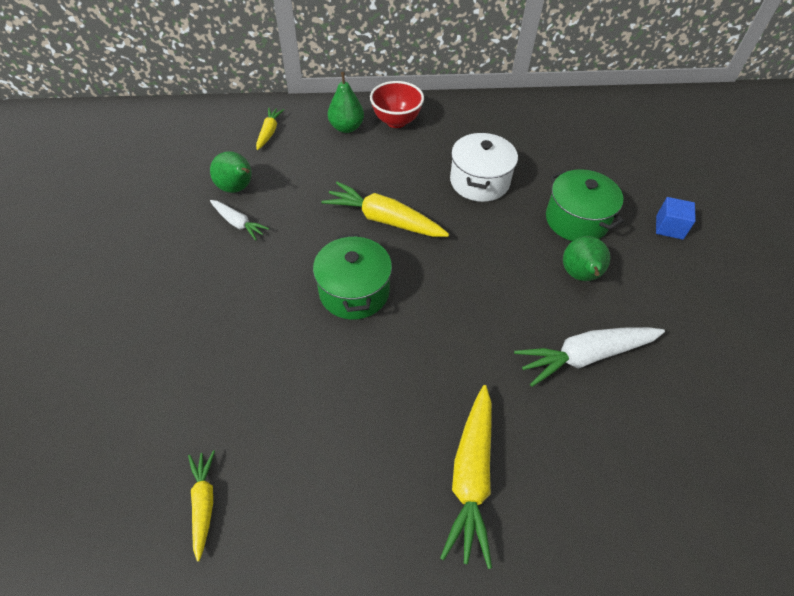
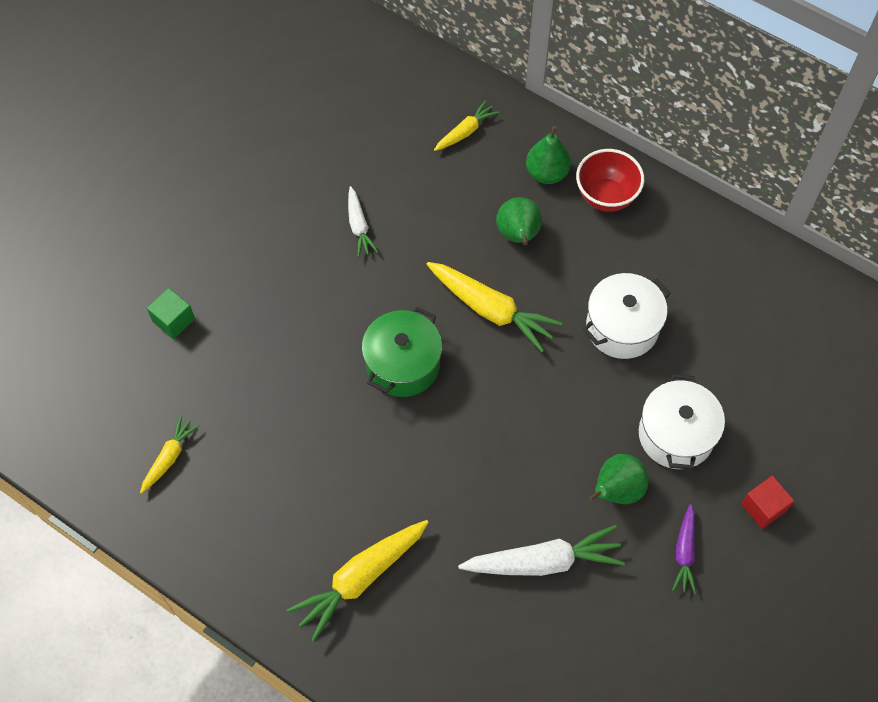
camera: 40 degrees right, 10 degrees up
(121, 381) = (174, 320): none -> green cube
(237, 188) = (386, 185): green pear -> green pear (518, 235)
(384, 220) = (490, 309): yellow carrot -> yellow carrot turned 150 degrees clockwise
(576, 220) = (676, 434): green pot -> white pot
(586, 356) = (542, 561): white carrot -> white carrot turned 150 degrees clockwise
(660, 284) = (684, 552): none -> purple carrot
(669, 227) = (763, 507): blue cube -> red cube

